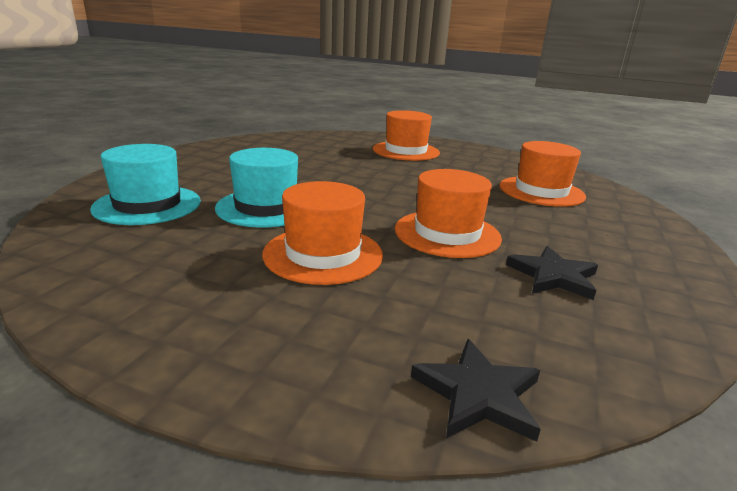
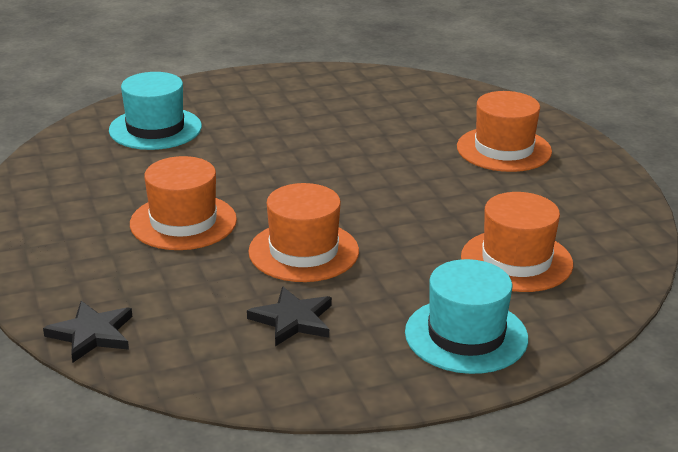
camera: 50 degrees right, 5 degrees up
(266, 207) = (225, 165): turquoise hat -> turquoise hat (466, 335)

